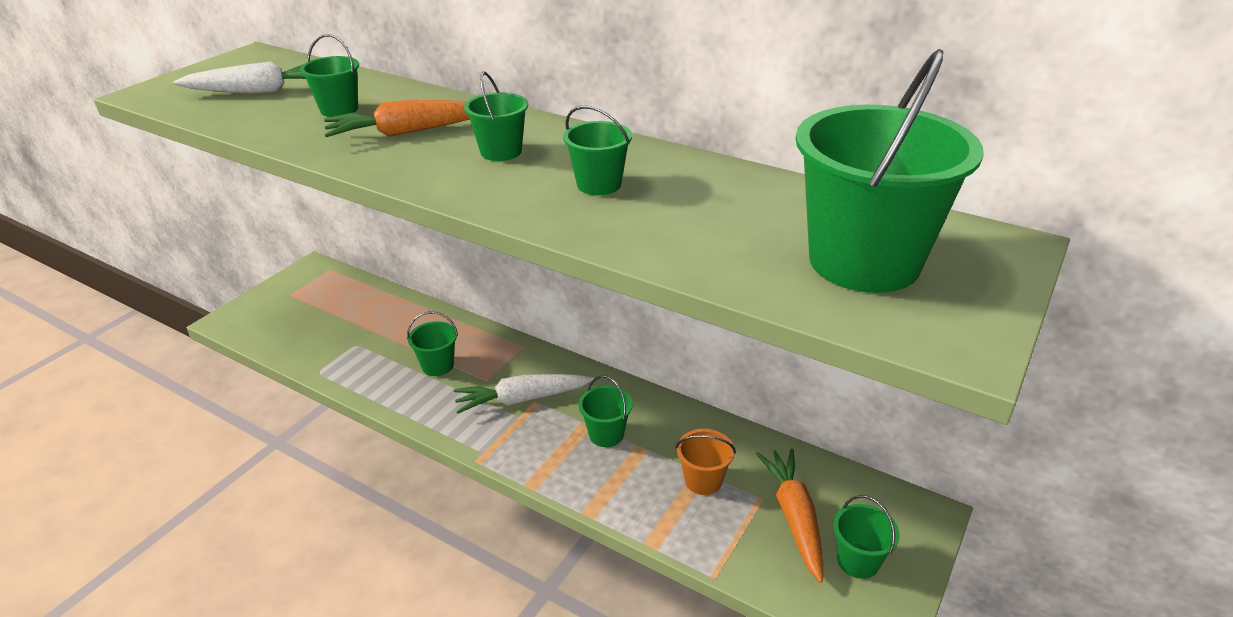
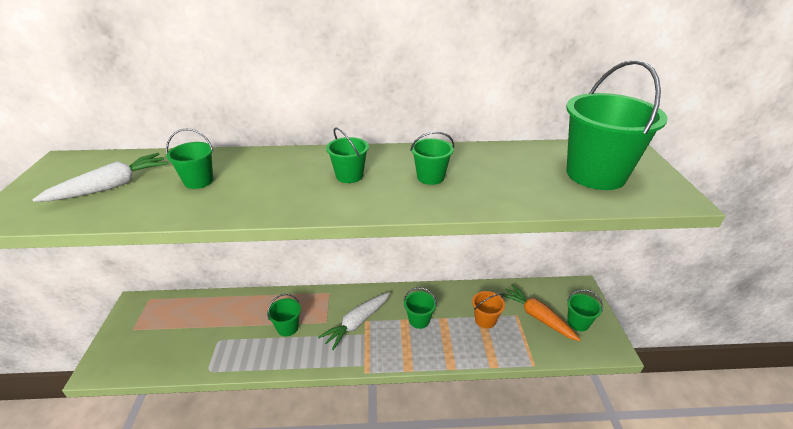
camera: 35 degrees left, 0 degrees up
(408, 132) = (272, 181): orange carrot -> none

